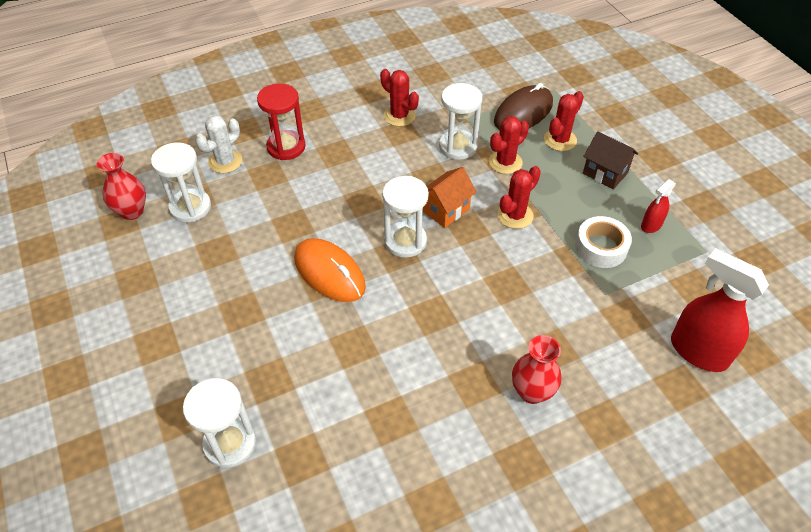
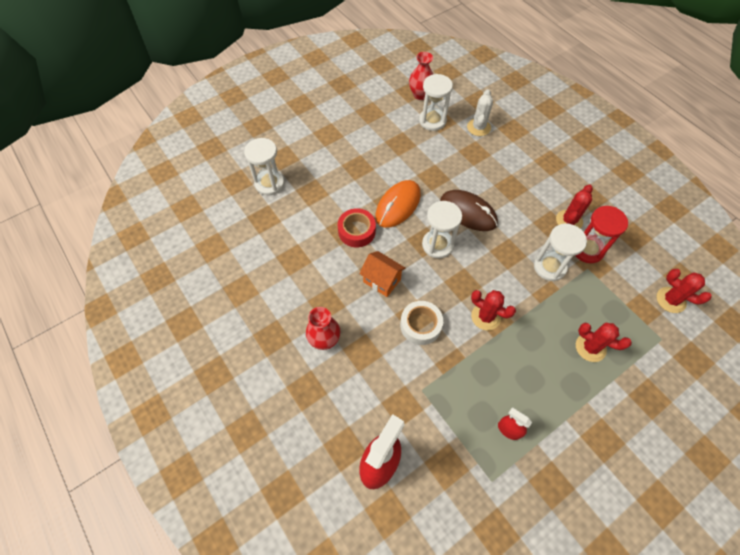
camera: 80 degrees right, 10 degrees up
(225, 161) = (478, 127): white cactus -> white cactus turned 75 degrees clockwise
(286, 147) = (505, 157): red hourglass -> red hourglass (587, 250)
(360, 329) = (356, 231): none -> red tape
(446, 210) = (476, 267): orange house -> orange house (382, 280)
(505, 162) = (544, 304): red cactus -> red cactus (670, 300)
(523, 113) = (614, 314): brown mouse -> brown mouse (468, 212)
(601, 247) = (470, 386): white tape -> white tape (420, 325)
(605, 173) = (561, 388): brown house -> none

